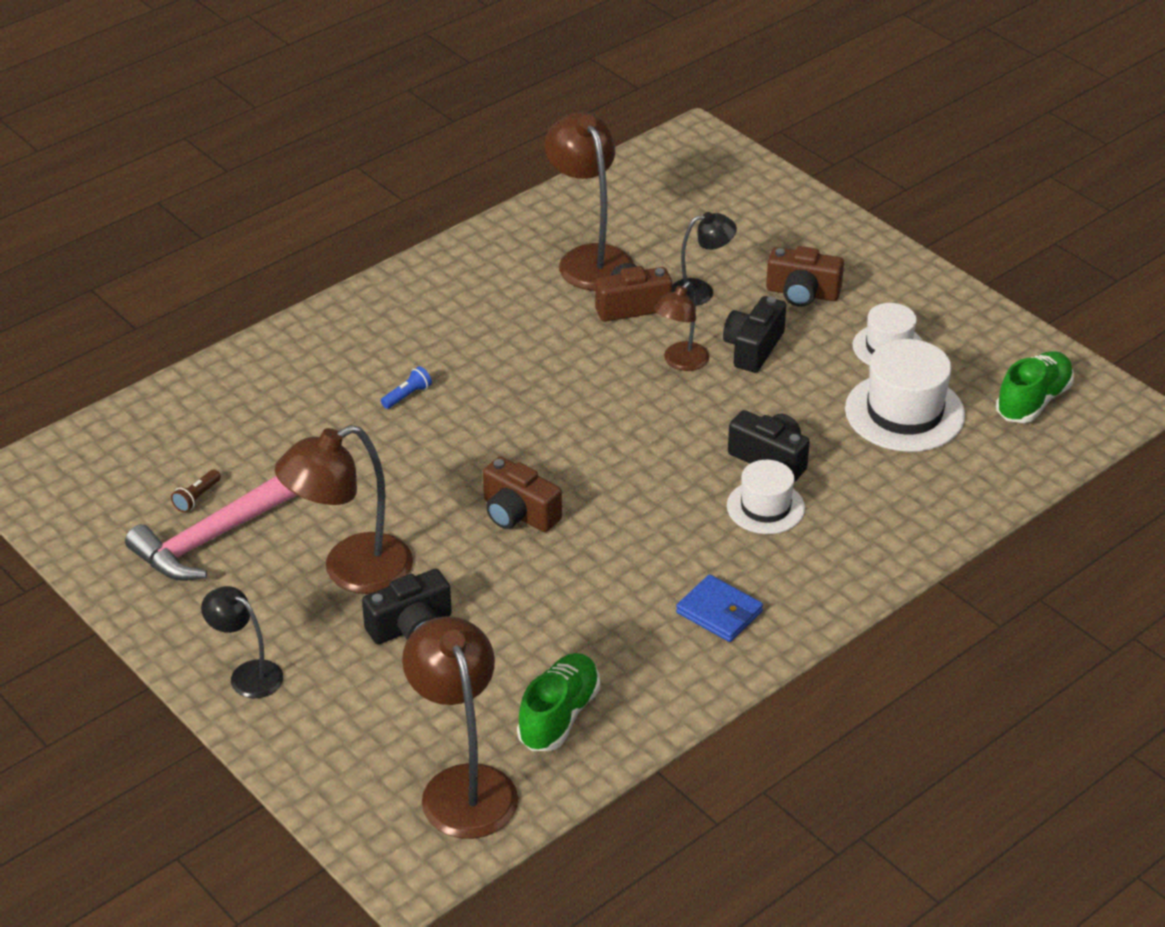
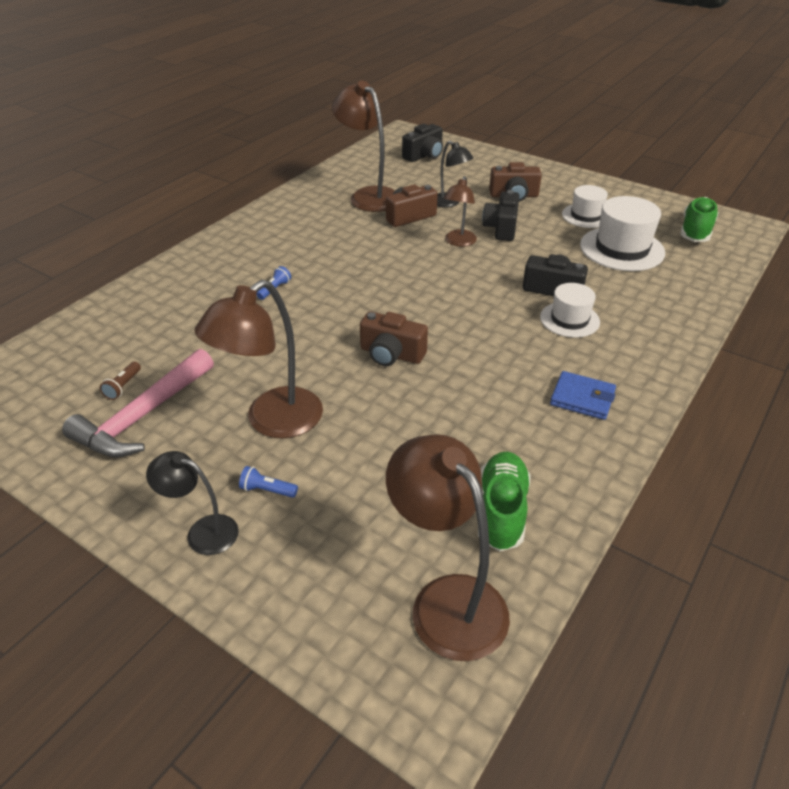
camera: 15 degrees left, 0 degrees up
(323, 646) = (267, 490): none -> blue flashlight
(411, 627) = (340, 458): black camera -> black camera (424, 155)
(701, 291) = (449, 203): black lamp -> black lamp turned 75 degrees clockwise

